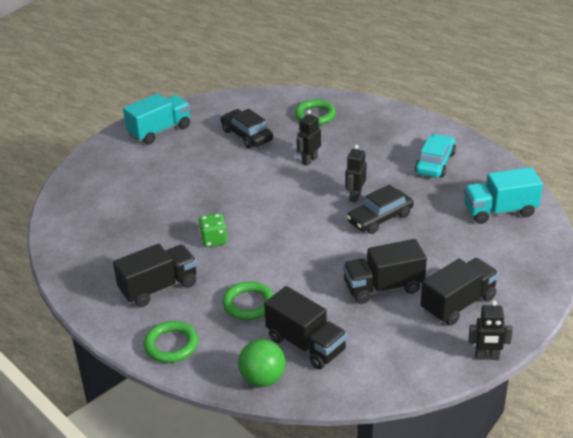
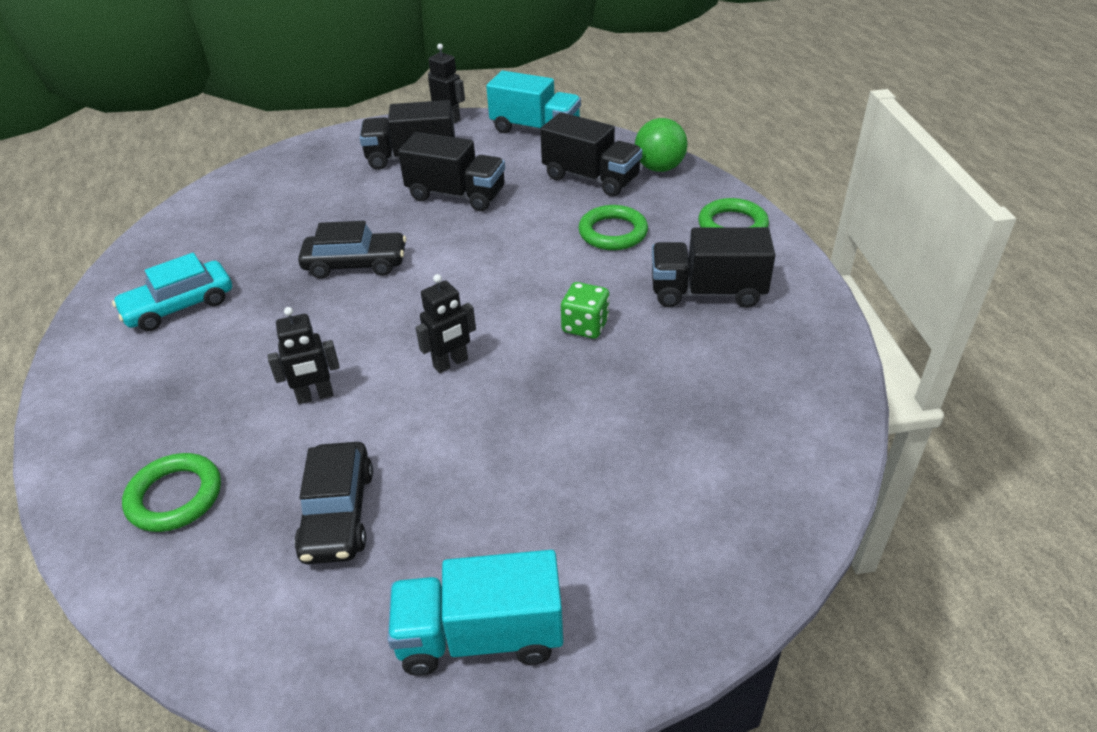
camera: 145 degrees left, 5 degrees up
(306, 344) = (591, 178): black truck -> black truck turned 135 degrees clockwise
(355, 196) = (340, 305): black robot -> black robot (451, 363)
(499, 211) = (228, 217): turquoise truck -> turquoise truck (535, 129)

